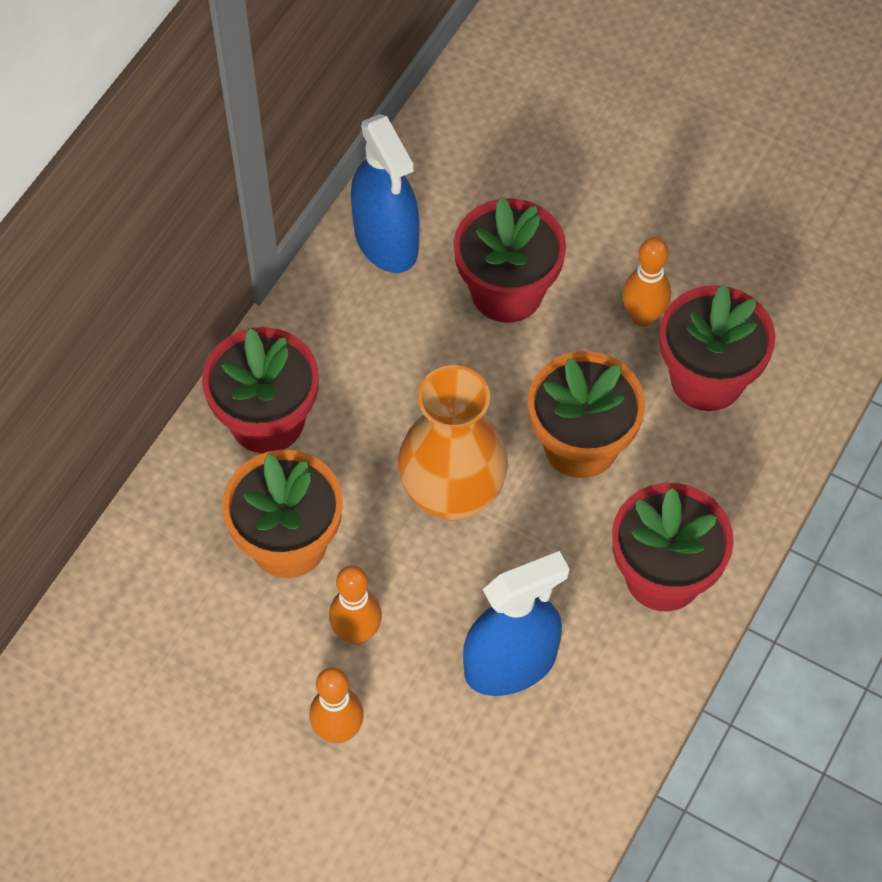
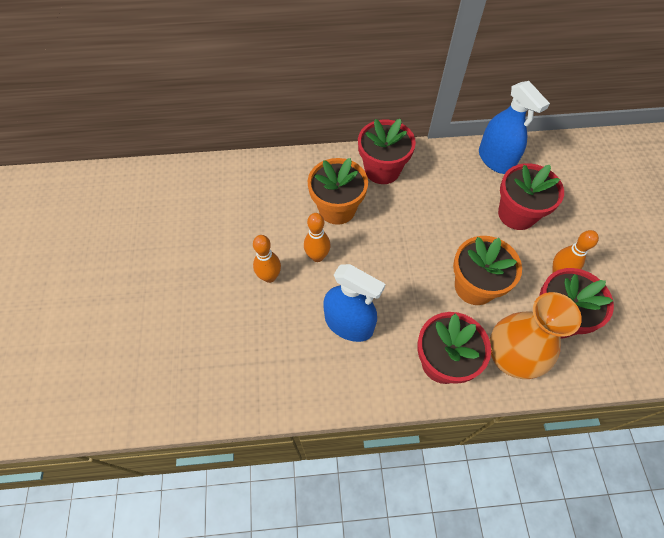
camera: 55 degrees right, 0 degrees up
(386, 240) = (495, 159): blue spray bottle -> blue spray bottle turned 60 degrees counterclockwise
(452, 494) = (407, 252): orange vase -> orange vase (510, 358)

